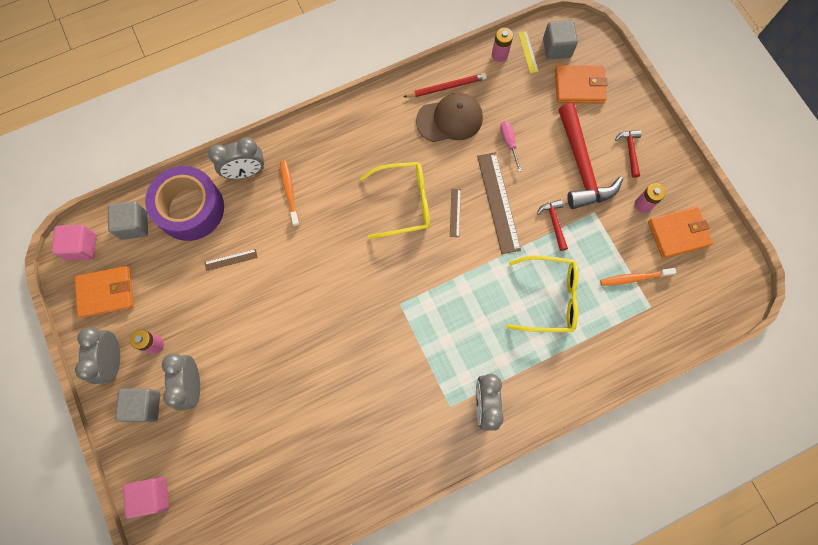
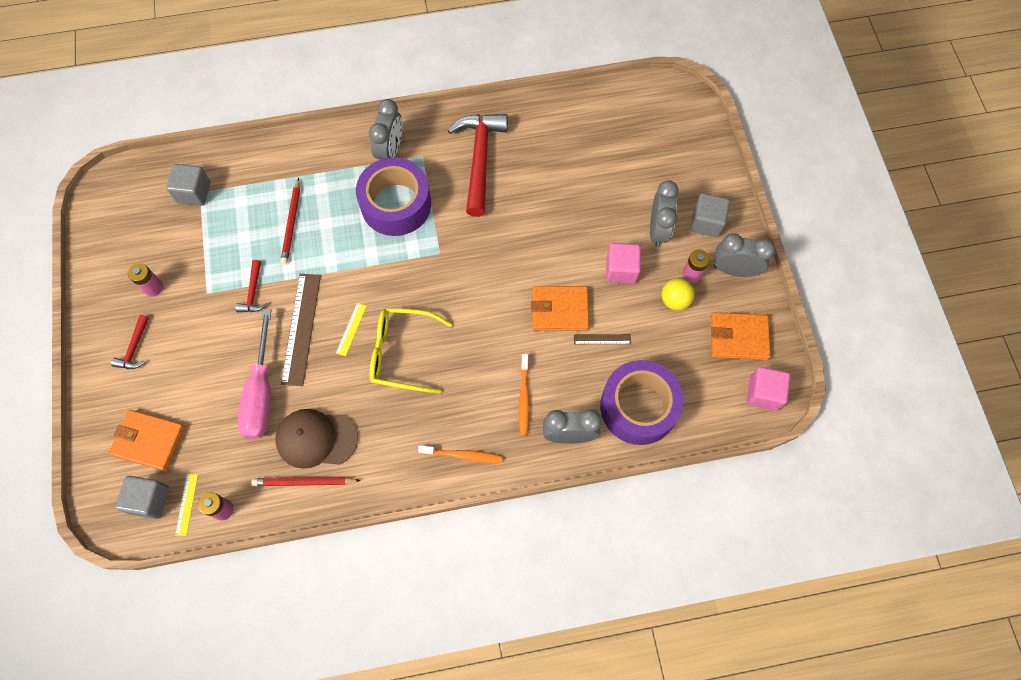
camera: 165 degrees left, 5 degrees down
(113, 360) = (734, 270): grey clock -> grey clock turned 90 degrees counterclockwise
(134, 225) = (703, 404): grey cube -> grey cube (194, 192)
(152, 496) = (704, 150): pink cube -> pink cube (621, 270)
(168, 314) = (674, 300): none -> yellow ball
(455, 212) = (351, 329): brown ruler -> yellow ruler
(458, 344) = (396, 204): none -> purple tape
(509, 143) = (261, 392): pink screwdriver -> pink screwdriver, size x2.06
(549, 298) = (291, 223): yellow glasses -> red pencil
(581, 166) = (195, 345): red hammer -> red hammer (480, 159)
(634, 278) = (201, 220): orange toothbrush -> orange toothbrush (463, 455)
(678, 233) = (135, 251): orange wallet -> orange wallet (559, 310)

